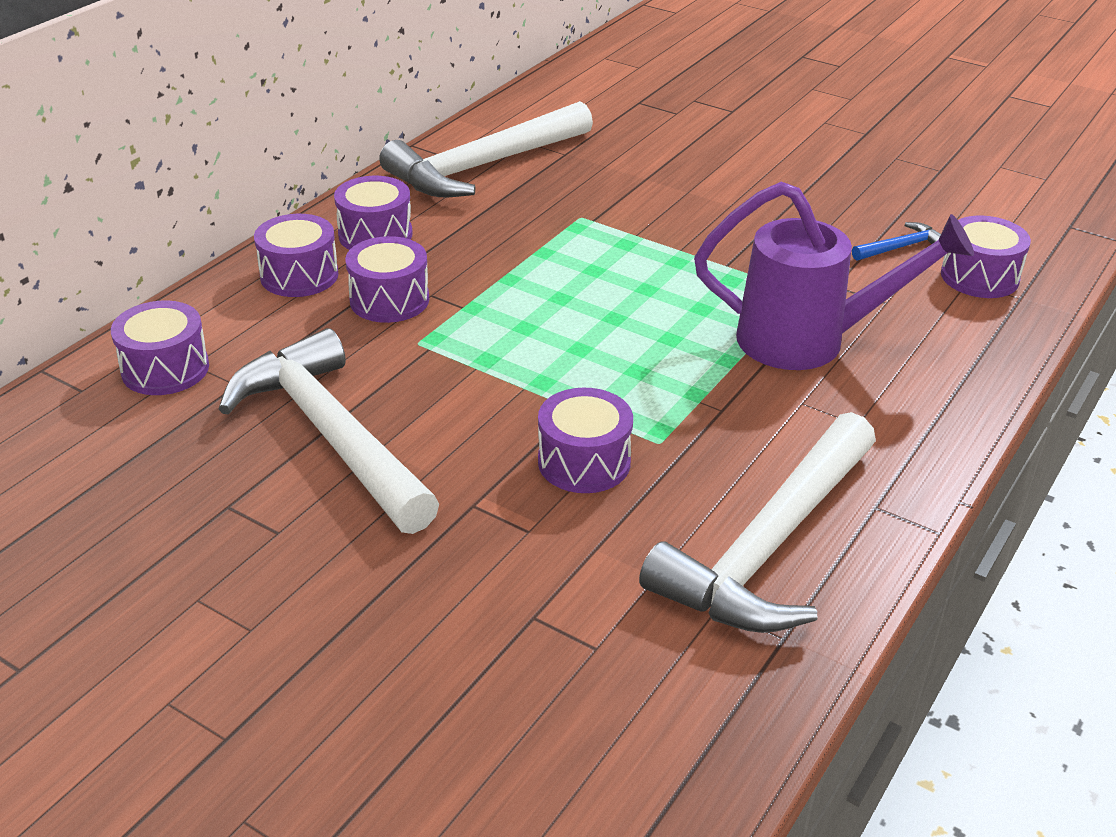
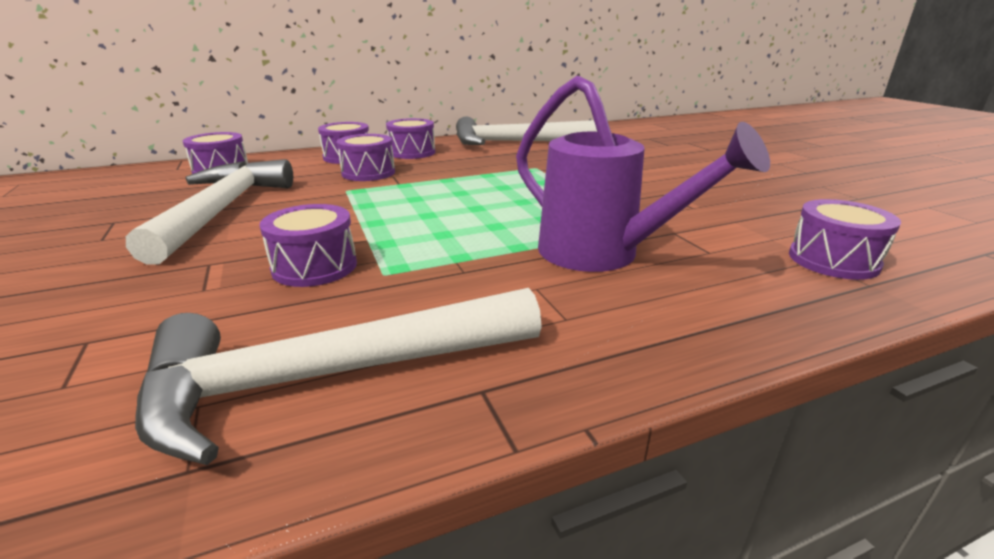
camera: 35 degrees right, 10 degrees down
(900, 247) = (766, 226): blue hammer -> none

